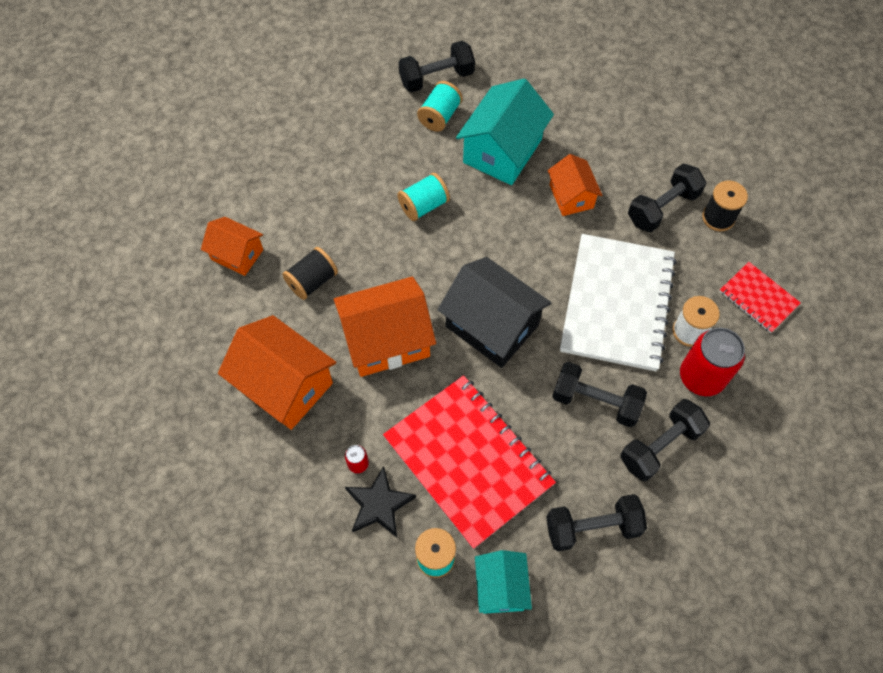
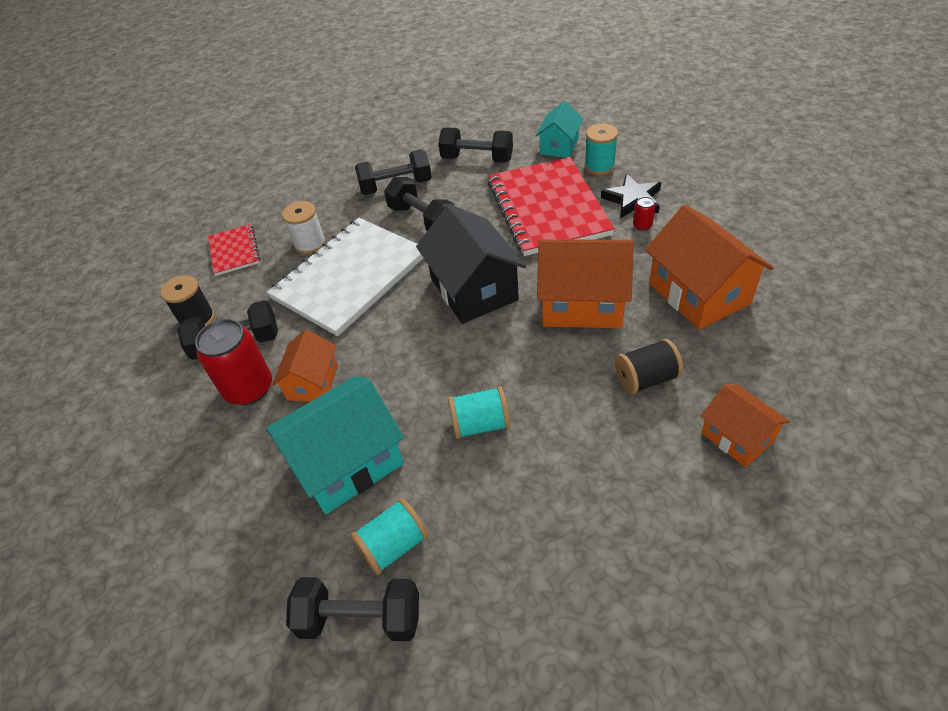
camera: 150 degrees left, 15 degrees down
(701, 377) = (329, 215): red can -> red can (249, 388)

